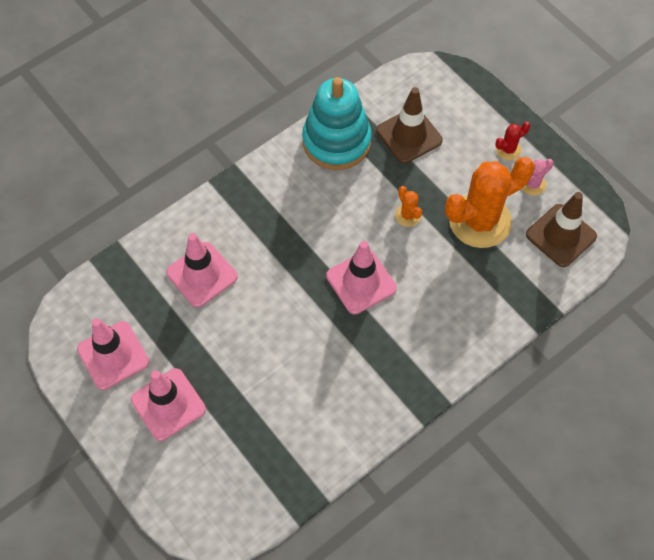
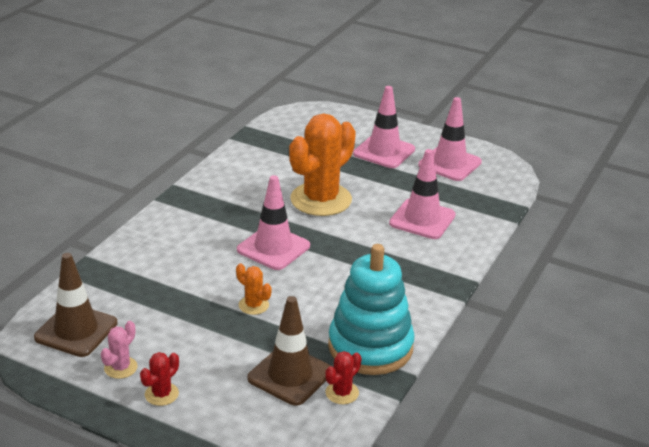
camera: 155 degrees right, 30 degrees down
(379, 108) = (342, 393): none -> red cactus
(480, 221) = (172, 320): orange cactus -> orange cactus (321, 199)

